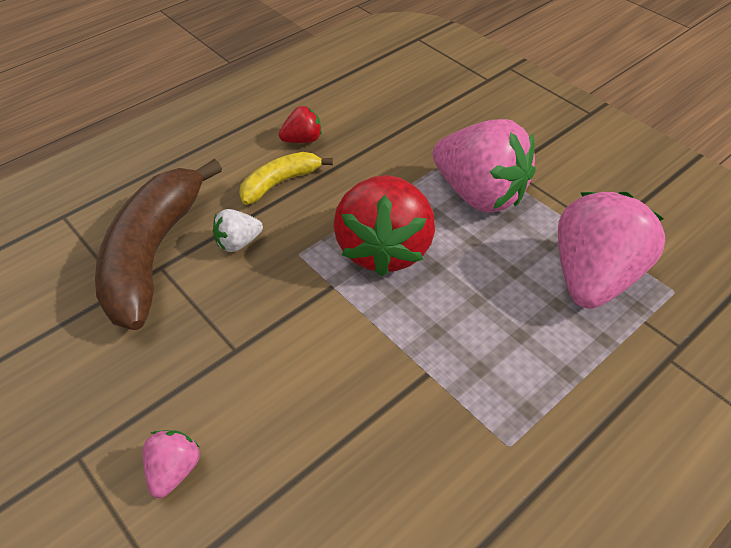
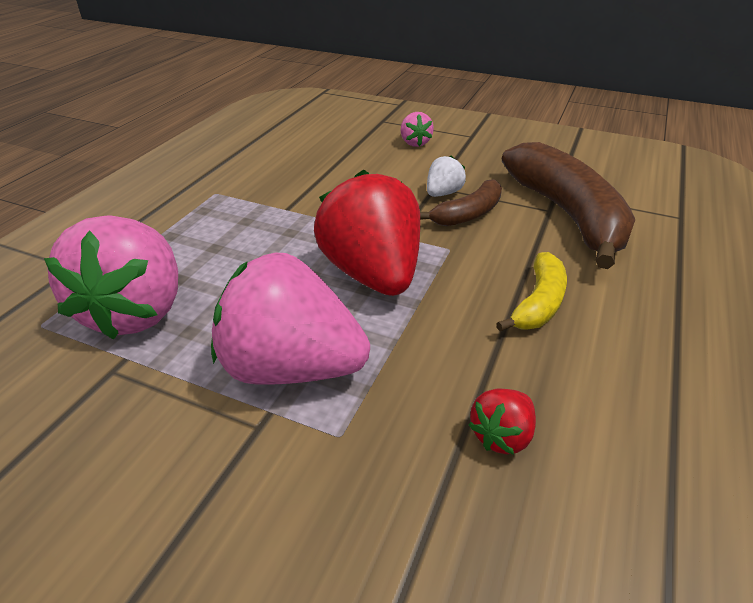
camera: 155 degrees right, 10 degrees down
(238, 243) = (511, 240): white strawberry -> white strawberry (443, 193)
(242, 290) = (468, 214): none -> brown banana
(302, 140) = (577, 367): red strawberry -> red strawberry (501, 435)

